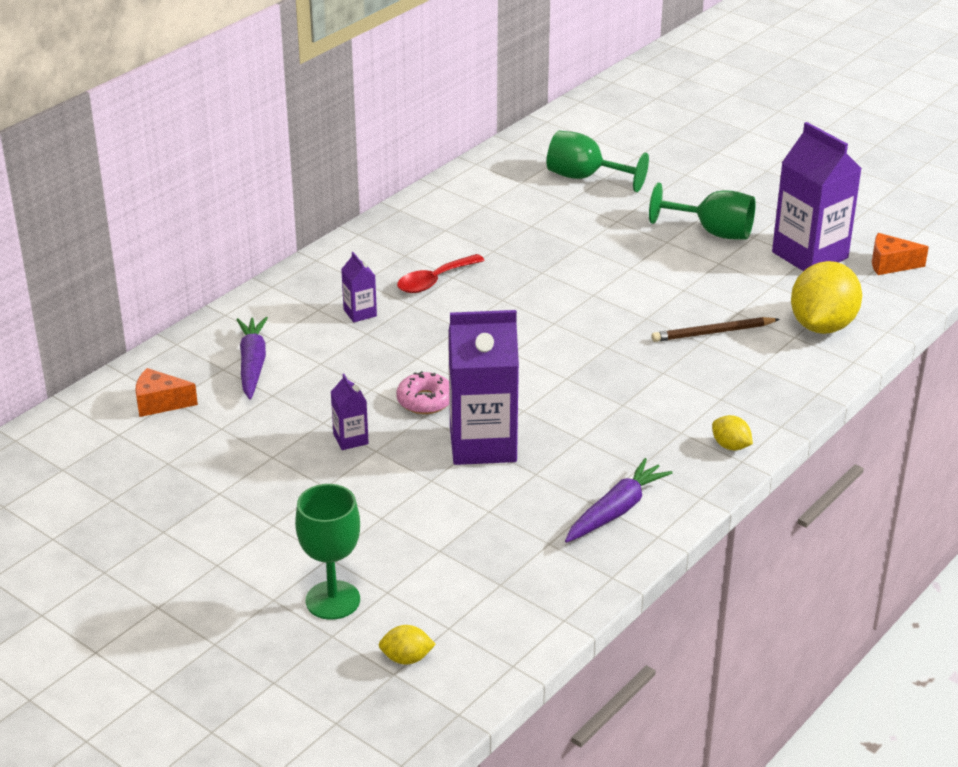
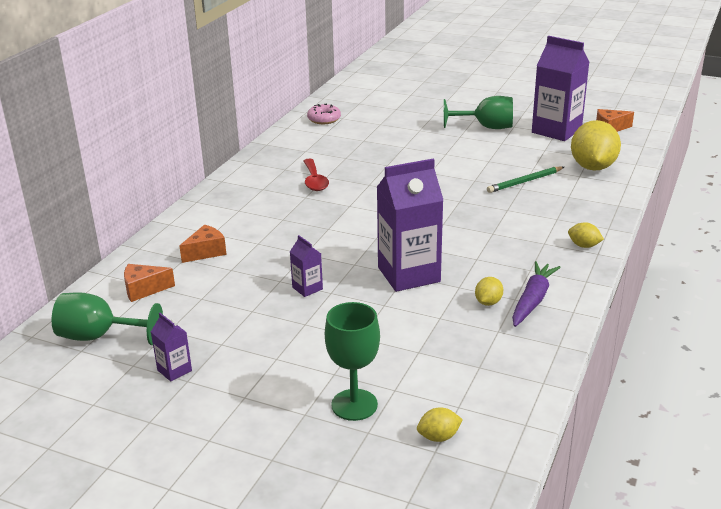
camera: 15 degrees left, 5 degrees down
(252, 364) = (206, 252): purple carrot -> orange cheese
(360, 313) = (271, 207): purple carton -> purple carton (174, 370)
(425, 401) = (350, 254): pink donut -> pink donut (324, 119)
(434, 281) = (314, 181): red spoon -> red spoon turned 45 degrees counterclockwise
(559, 502) = (488, 302): none -> yellow lemon
(585, 177) = (383, 110): green goblet -> green goblet (99, 336)
(713, 332) = (525, 181): brown pencil -> green pencil

